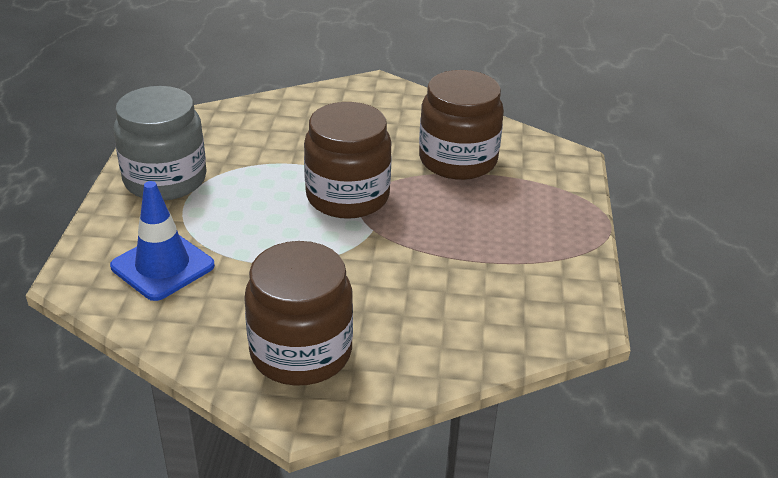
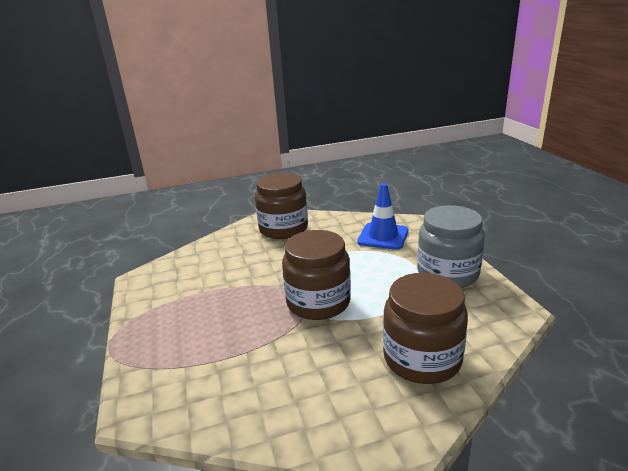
camera: 160 degrees right, 10 degrees down
(458, 160) = (248, 365): brown jar -> brown jar (422, 358)

